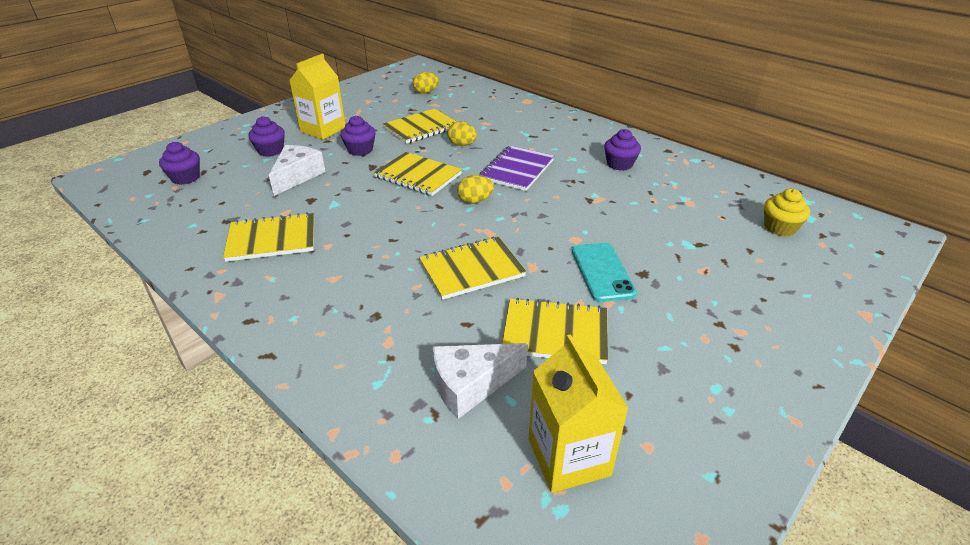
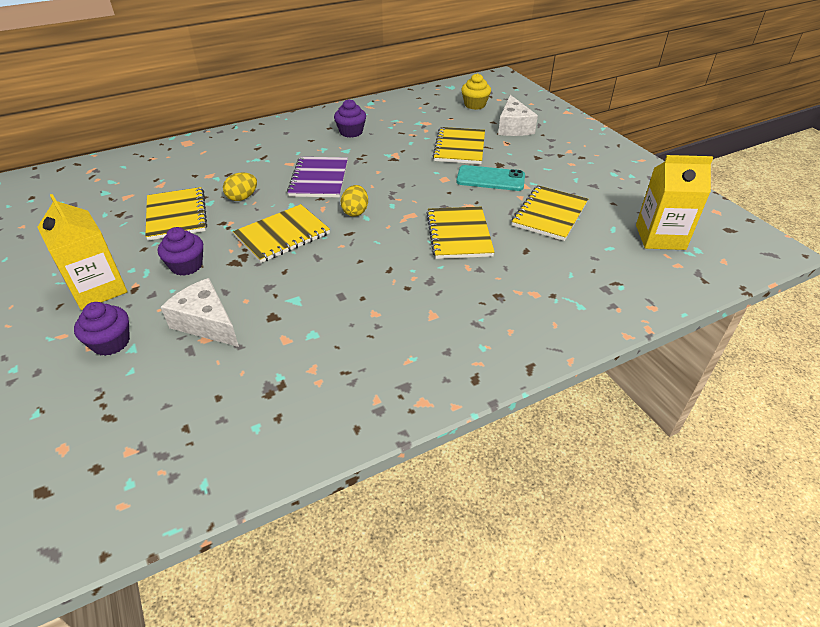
camera: 70 degrees left, 5 degrees up
(185, 178) = (111, 438): purple cupcake -> none
(272, 239) = (337, 354): yellow notebook -> yellow notebook (460, 147)
(426, 92) = (85, 196): yellow egg -> none
(471, 385) = (592, 261): white cheese -> white cheese (513, 127)
(517, 170) = (319, 179): purple notebook -> purple notebook turned 45 degrees clockwise

